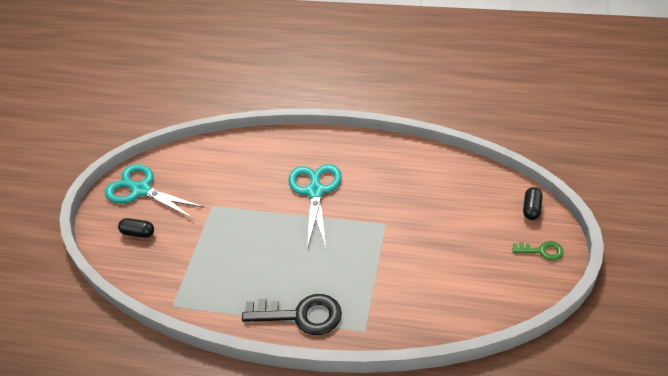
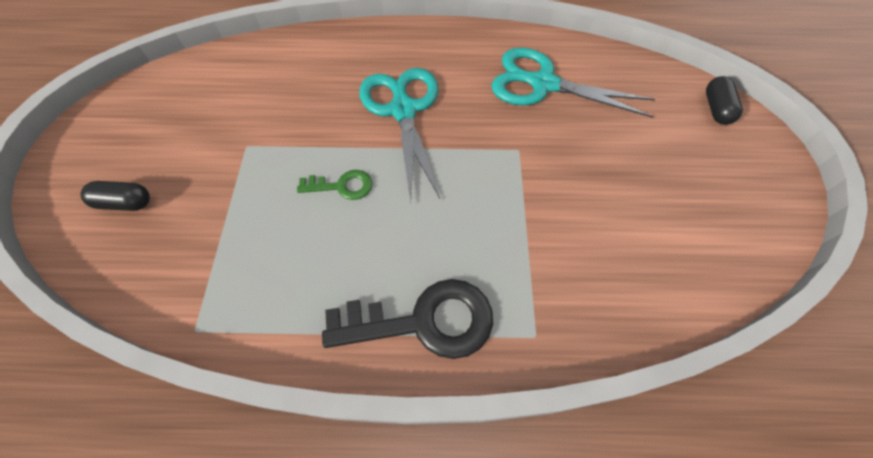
camera: 15 degrees left, 15 degrees up
(141, 190) = (126, 130): turquoise scissors -> turquoise scissors (542, 84)
(542, 251) = (755, 169): green key -> green key (342, 186)

